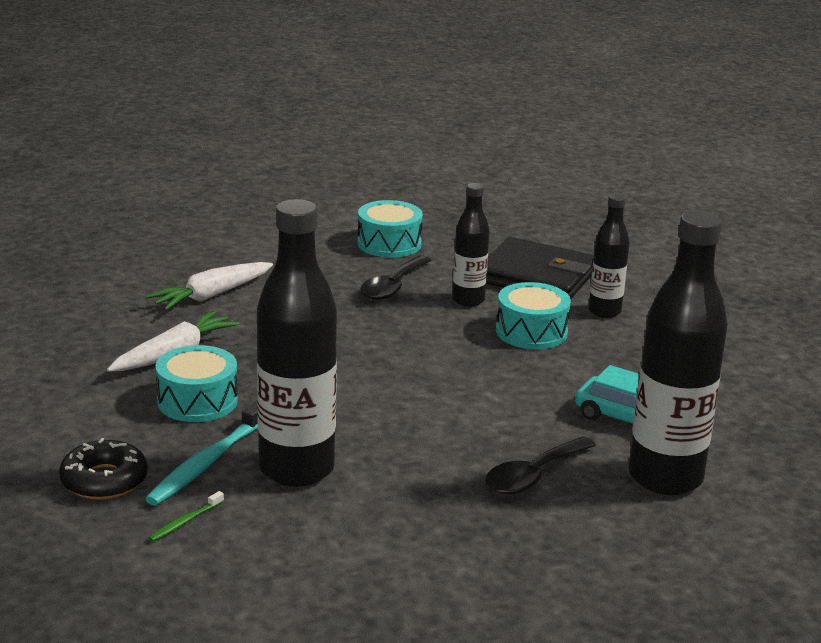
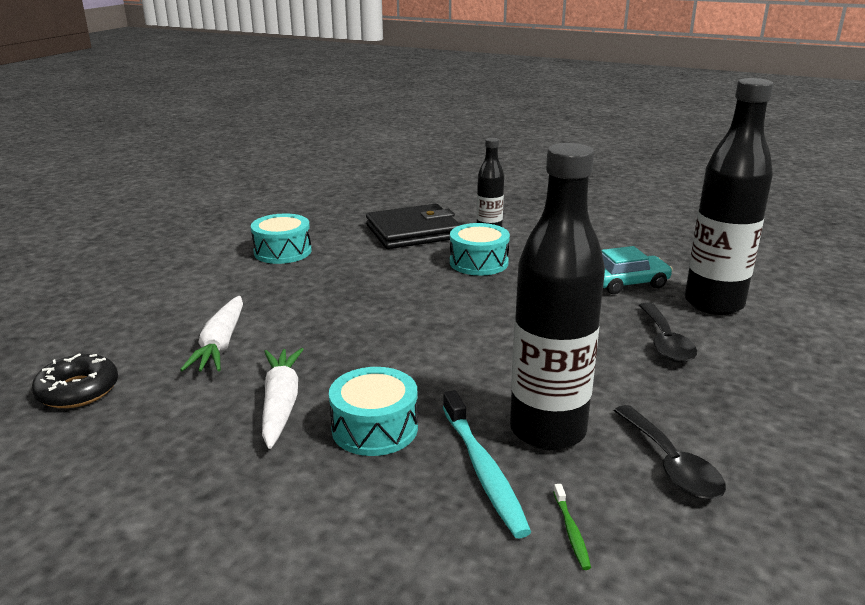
camera: 45 degrees left, 0 degrees up
(104, 480) = (441, 548): black donut -> black donut (78, 390)
(392, 286) = (341, 276): black spoon -> black spoon (671, 464)
(468, 300) = (405, 262): black bottle -> none

